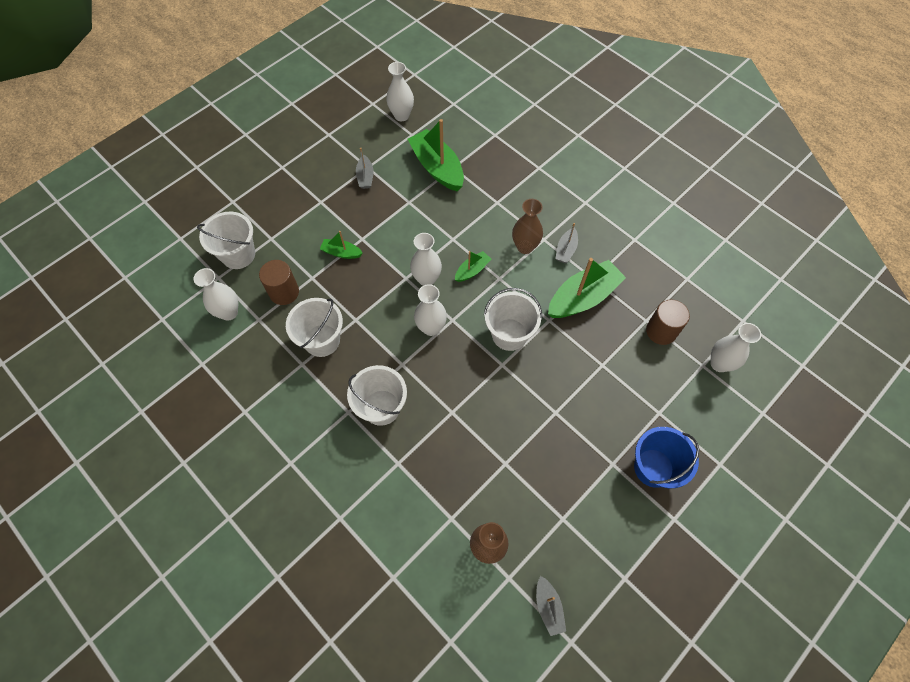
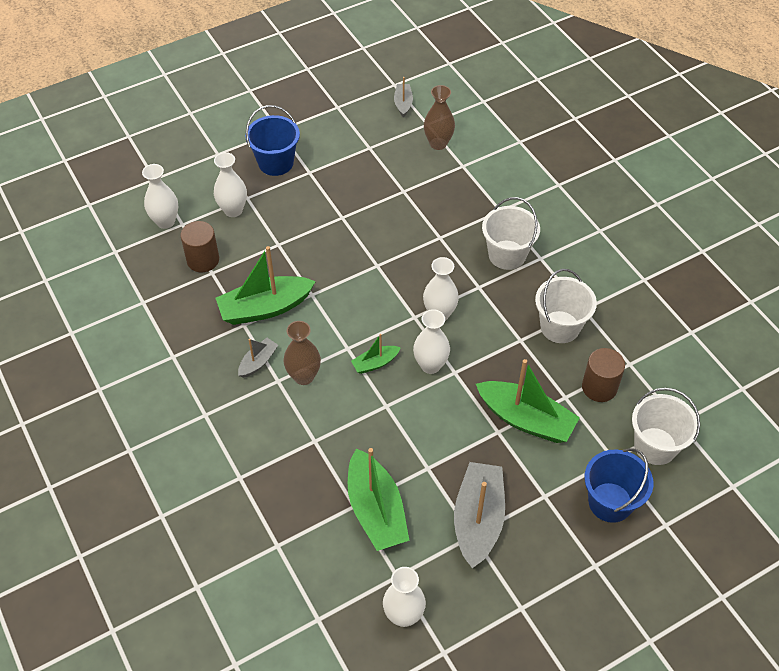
camera: 165 degrees left, 10 degrees down
(229, 312) = (664, 378): white vase -> white vase (233, 210)
(272, 207) = (610, 502): none -> blue bucket
(341, 252) = (526, 419): green boat -> green boat, size x1.99
(365, 177) = (478, 519): grey boat -> grey boat, size x1.99
(509, 334) = (359, 290): white bucket -> none

